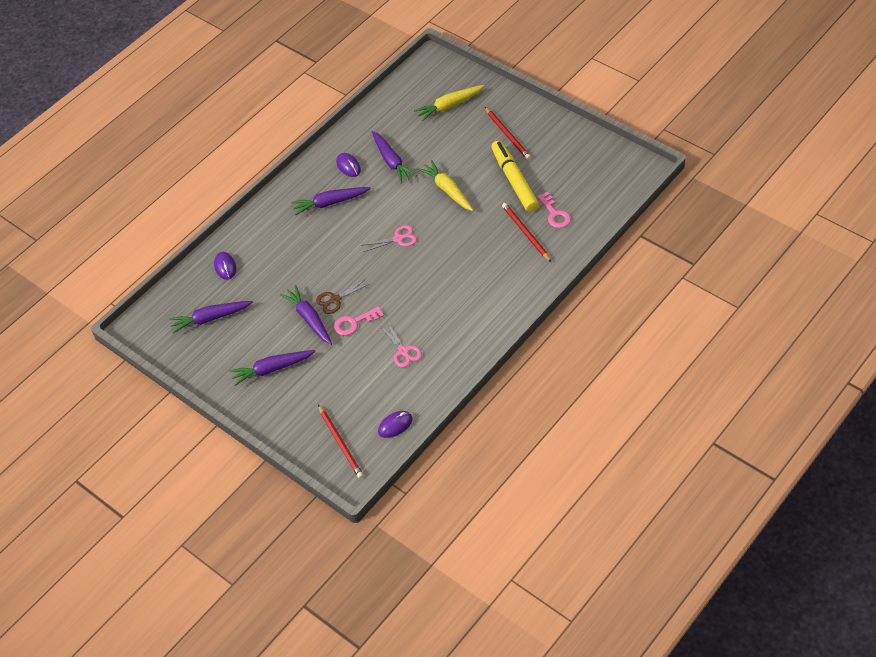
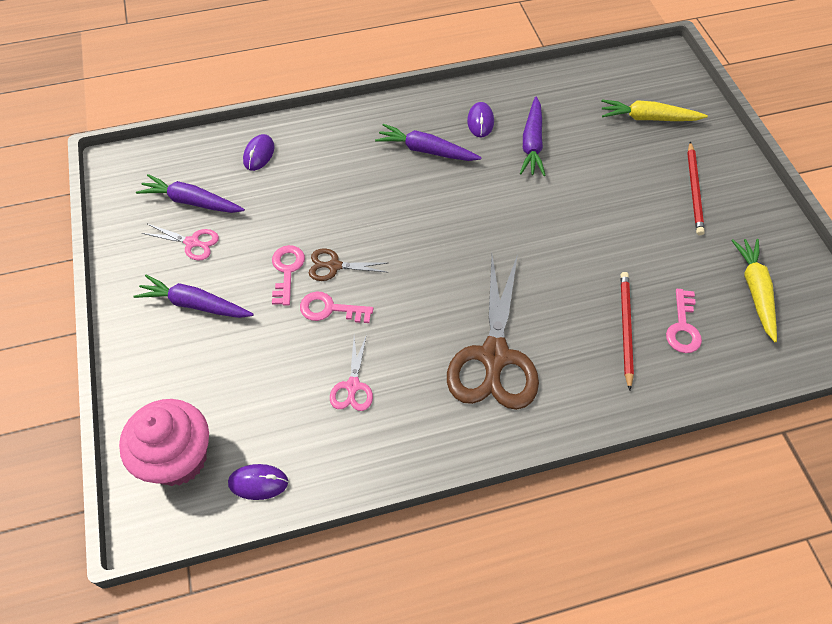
camera: 30 degrees right, 5 degrees up
(309, 319) = (287, 271): purple carrot -> pink key
(341, 443) = (178, 458): red pencil -> pink cupcake
(398, 239) = (465, 238): pink scissors -> pink scissors (192, 242)
(447, 190) = (569, 215): yellow carrot -> yellow carrot (755, 291)
(467, 289) = (494, 356): none -> brown scissors
(514, 181) = (660, 252): yellow marker -> none

